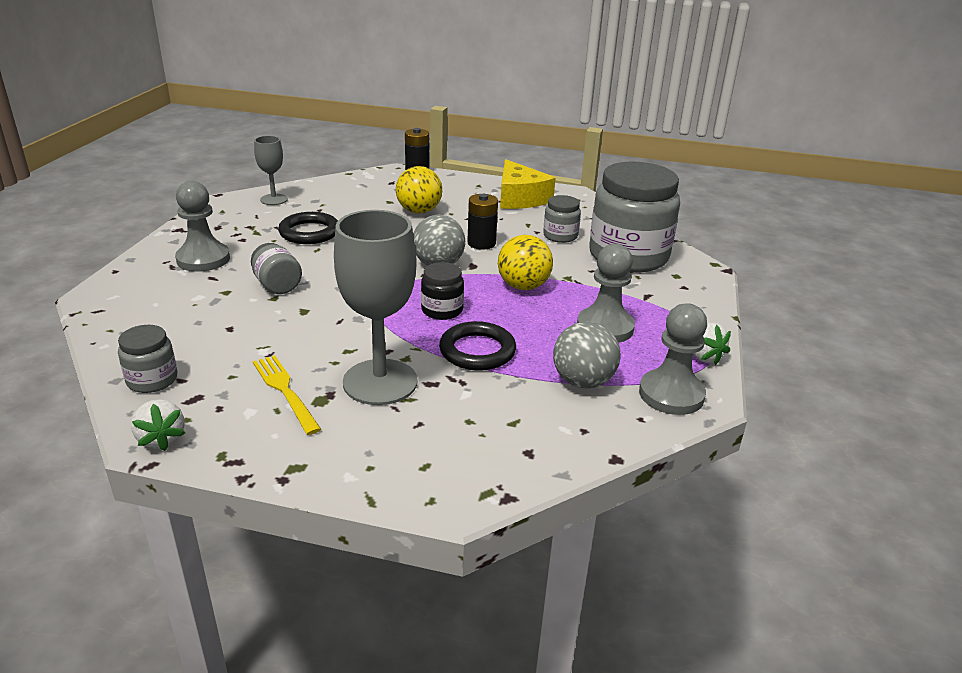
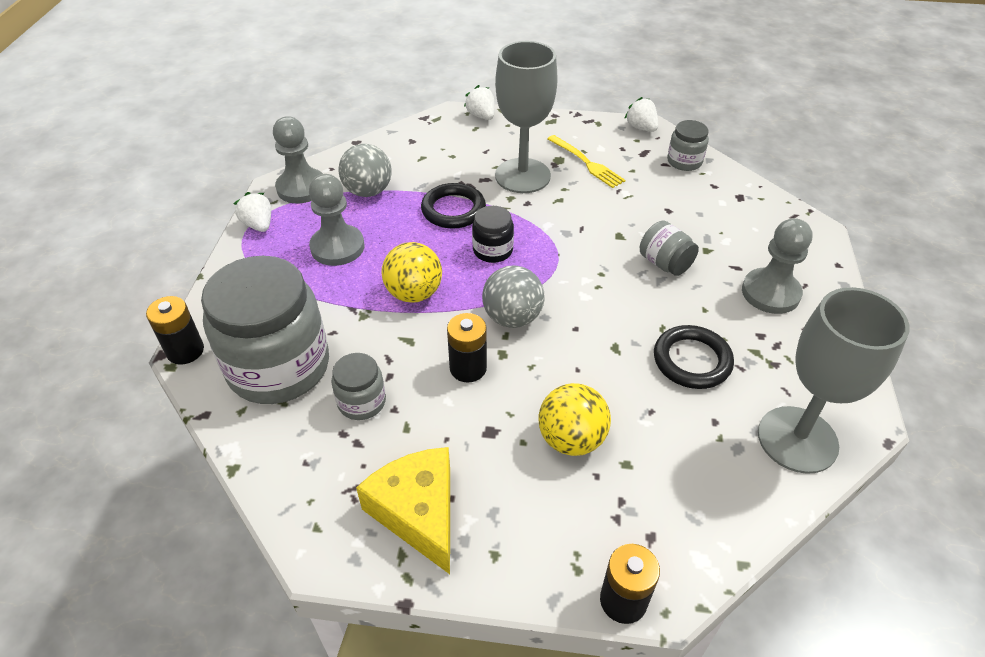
camera: 175 degrees right, 15 degrees up
(274, 199) = (797, 439): grey goblet -> grey goblet, size x1.90
(408, 490) = (481, 116): none -> white strawberry
(709, 270) = (185, 351): none -> black battery

